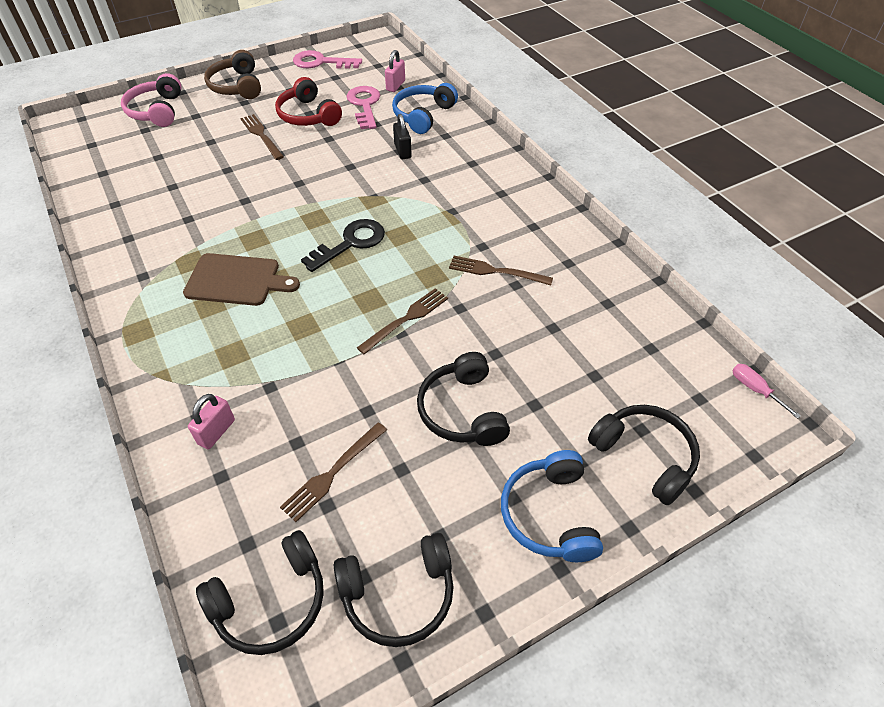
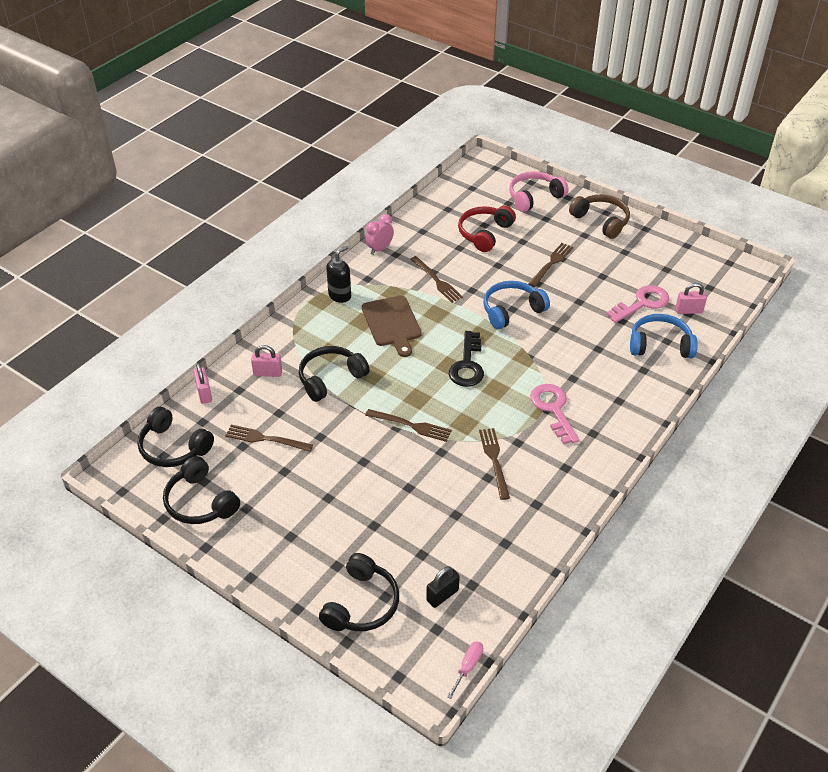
camera: 65 degrees right, 5 degrees down
(105, 248) = (380, 249): none -> pink clock
(146, 310) = (340, 295): none -> black soap dispenser
(194, 524) = (204, 393): none -> pink padlock
(205, 221) = (437, 281): none -> brown fork
(237, 86) = (601, 221): brown headphones -> brown headphones turned 90 degrees clockwise
(308, 115) = (598, 277): red headphones -> red headphones (484, 233)
(321, 62) = (680, 252): pink key -> pink key (553, 409)
(350, 243) = (467, 365): black key -> black key turned 75 degrees clockwise
(402, 151) = (599, 351): black padlock -> black padlock (442, 595)
(462, 411) = (346, 486): black headphones -> black headphones (330, 378)
(549, 514) = (287, 560): blue headphones -> blue headphones (511, 310)

